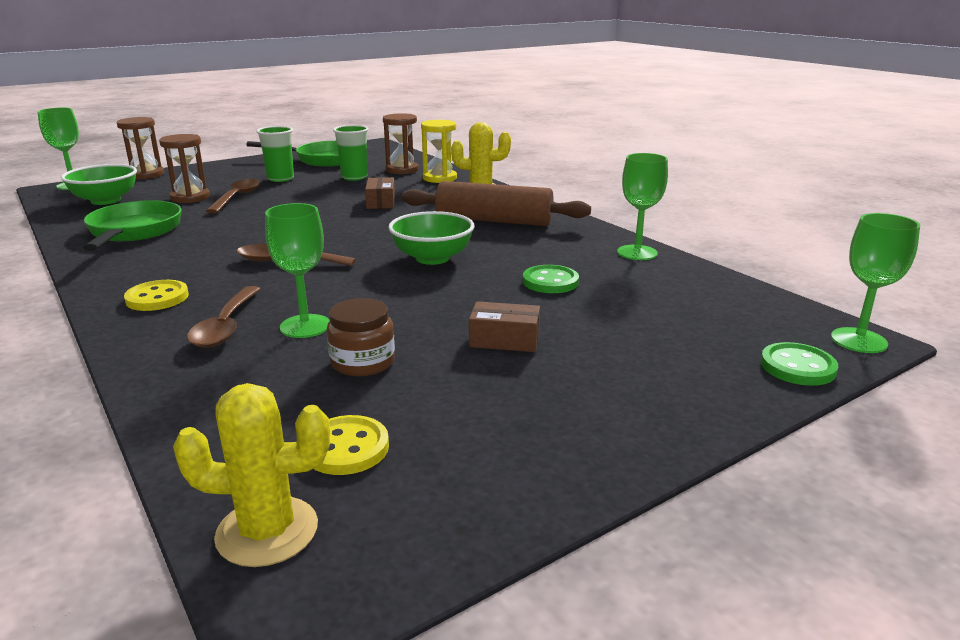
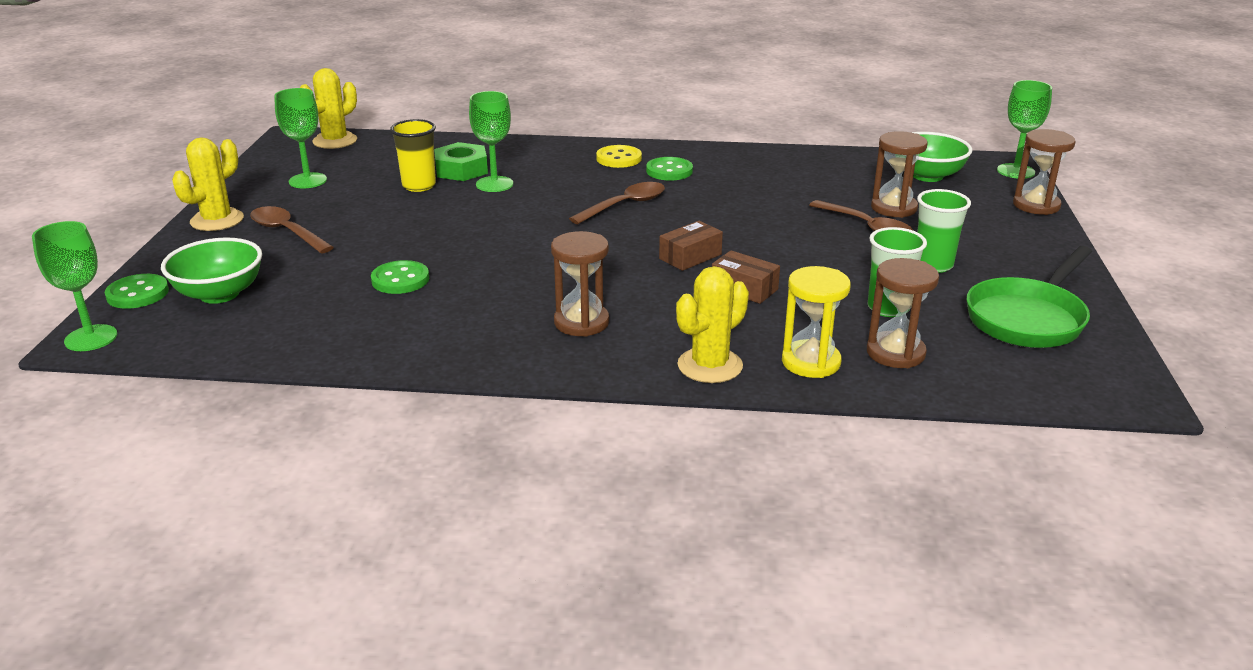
camera: 130 degrees right, 5 degrees up
(133, 232) = (795, 172): green pan -> none
(176, 269) = (669, 171): none -> green button
(226, 326) = (536, 167): brown spoon -> brown spoon (287, 232)
(282, 361) = (461, 170): none -> green nut
(346, 448) = (353, 163): yellow button -> none
(363, 362) = (419, 186): brown jar -> yellow cup
(432, 258) = (534, 256): green bowl -> green bowl (219, 294)
(494, 221) = (581, 322): brown rolling pin -> brown hourglass
(504, 340) = (360, 227): brown box -> brown box (690, 256)
(637, 253) = (369, 350): green goblet -> green goblet (308, 181)
(641, 432) = (217, 220): none -> yellow cactus

